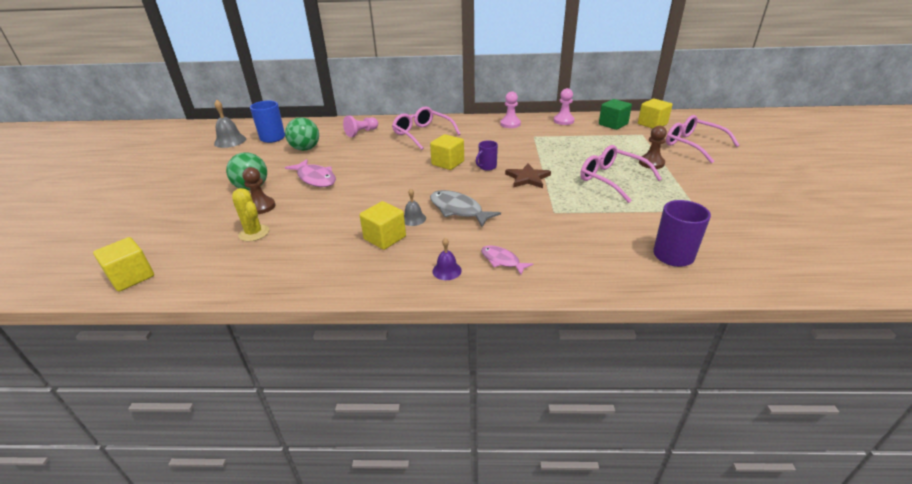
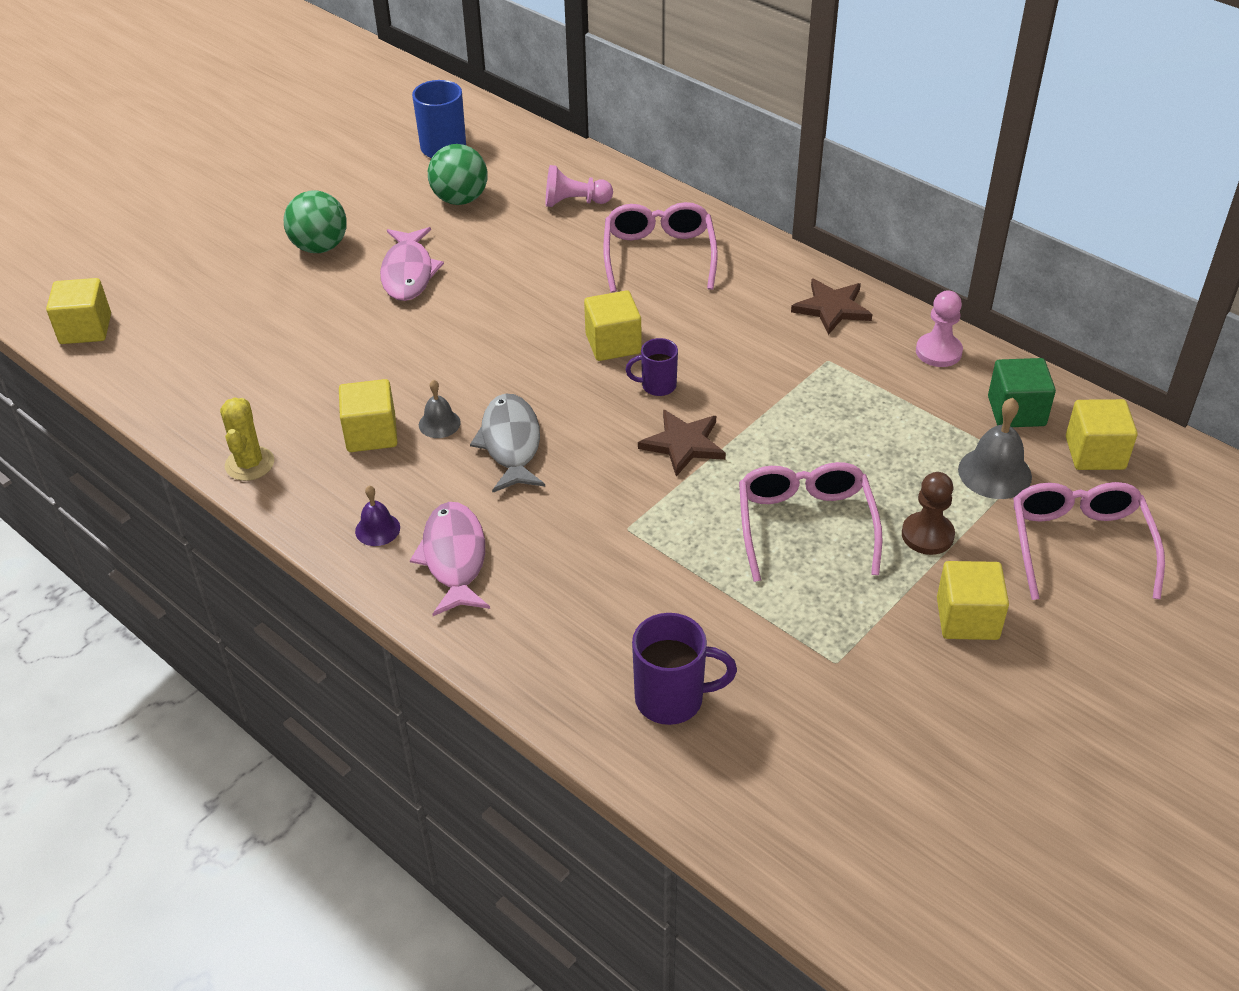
camera: 40 degrees right, 10 degrees up
(230, 141) = (384, 126): grey bell -> grey bell (994, 473)
(254, 233) = (248, 334): yellow cactus -> yellow cactus (250, 464)
(261, 207) = (296, 291): brown pawn -> none
(502, 261) = (454, 558): pink fish -> pink fish, size x1.65
(510, 124) = (832, 308): pink pawn -> brown star
(706, 177) = (967, 618): none -> yellow cube

